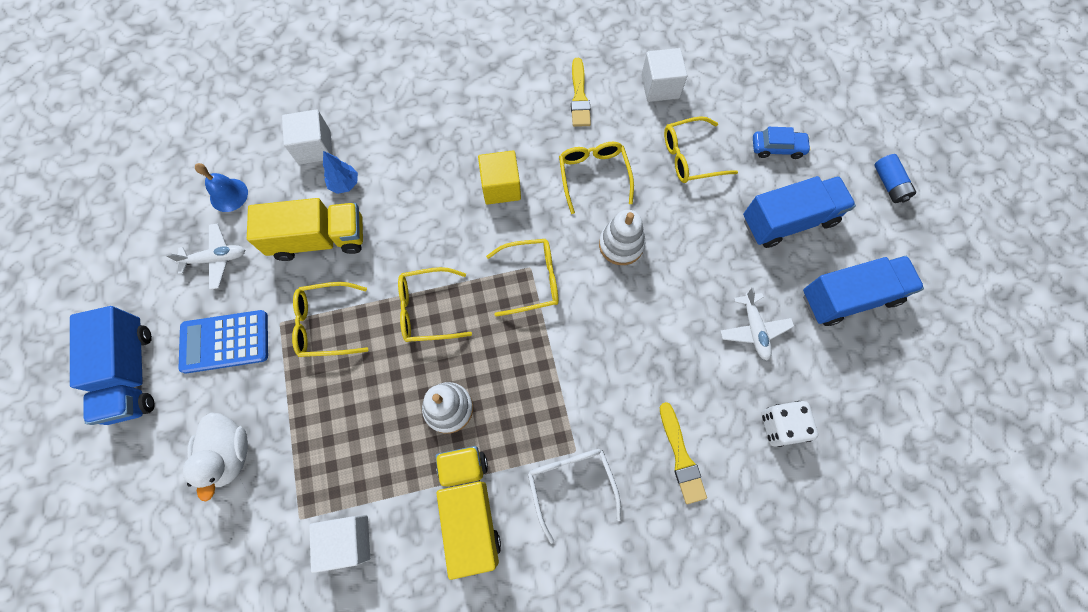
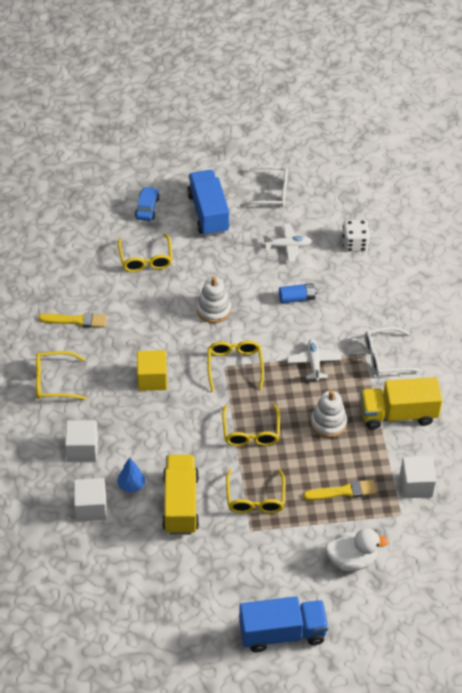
camera: 85 degrees left, 20 degrees down
(216, 259) = (188, 578): white plane -> white plane (314, 363)
(225, 342) = (263, 567): blue calculator -> none
(229, 195) = (128, 571): blue bell -> none
(593, 176) = (152, 319): yellow glasses -> yellow glasses (54, 381)
(660, 87) = (77, 268): white cube -> white cube (82, 449)
(681, 457) = (371, 297): yellow brush -> yellow brush (343, 491)
(849, 297) = (270, 193): blue truck -> white glasses
(889, 184) = (187, 154): blue battery -> blue battery (297, 298)

